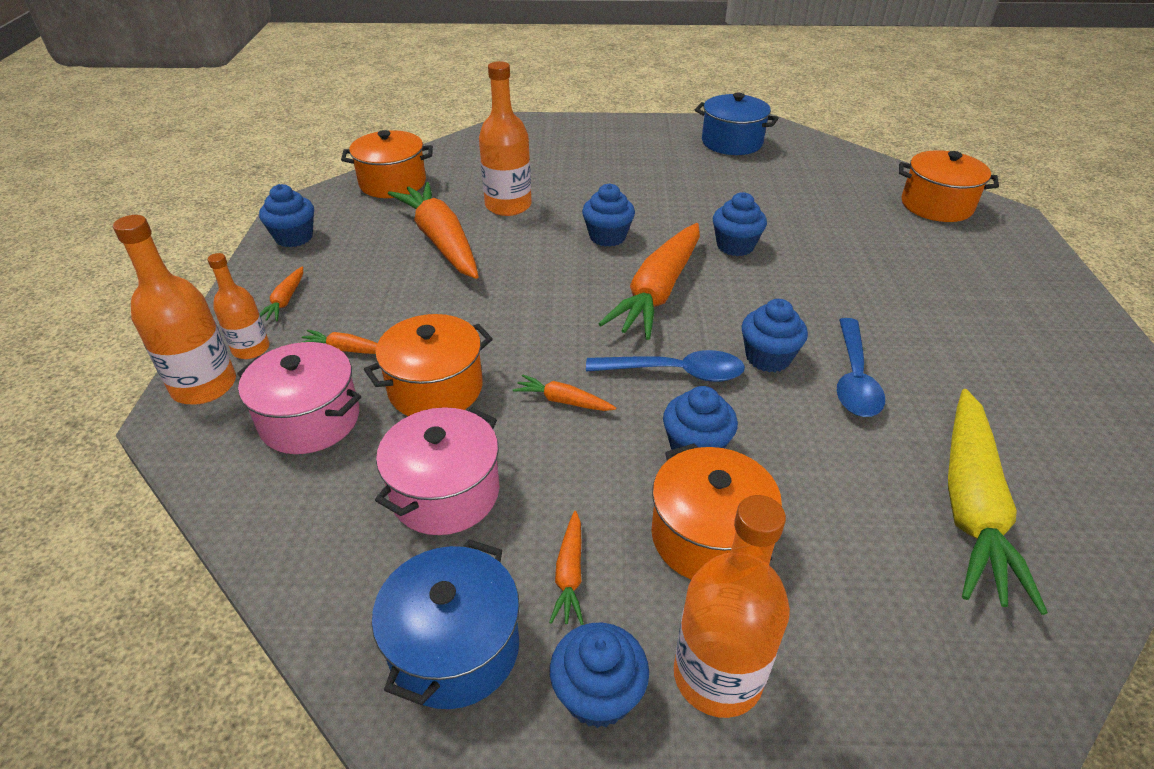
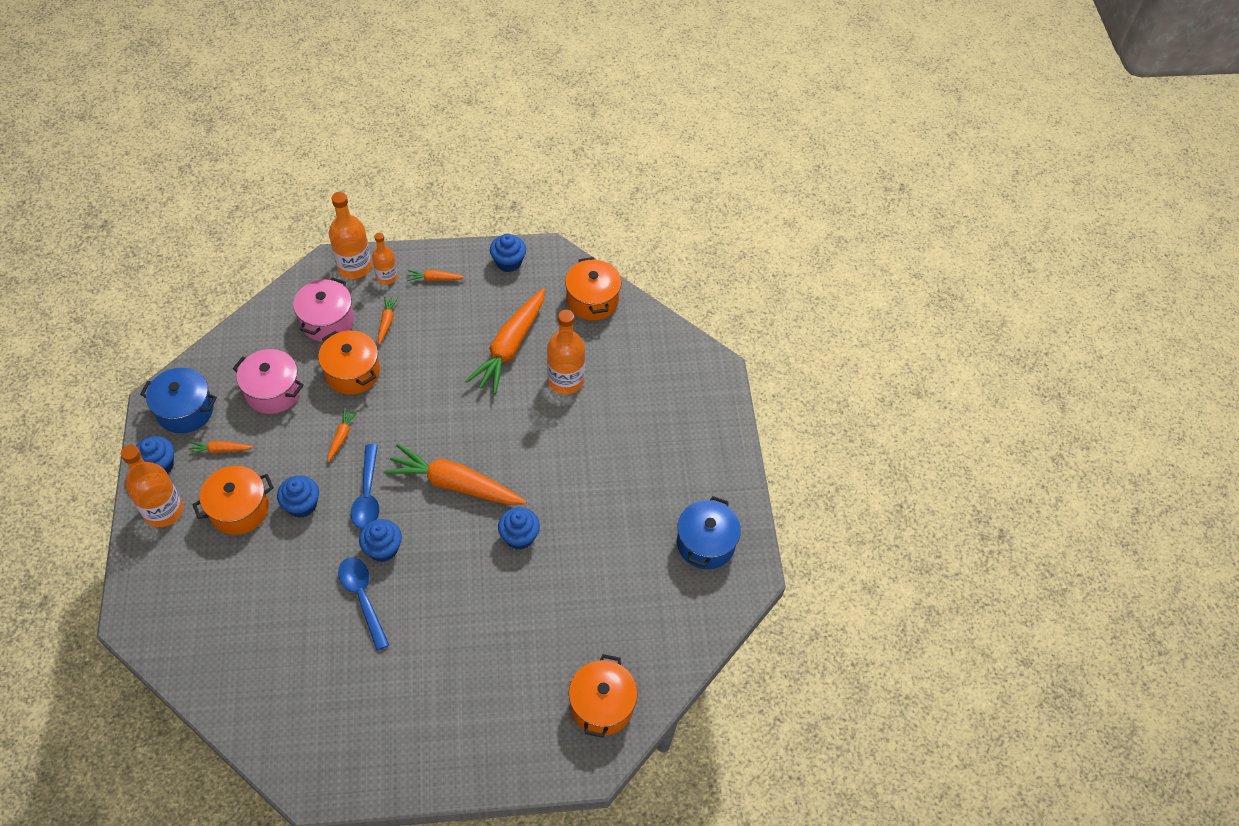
camera: 80 degrees right, 15 degrees up
(441, 241) = (510, 346): orange carrot -> orange carrot turned 150 degrees clockwise
(607, 237) = (525, 449): blue cupcake -> none
(854, 378) = (363, 598): blue spoon -> blue spoon turned 60 degrees clockwise
(971, 506) = (254, 642): yellow carrot -> none

